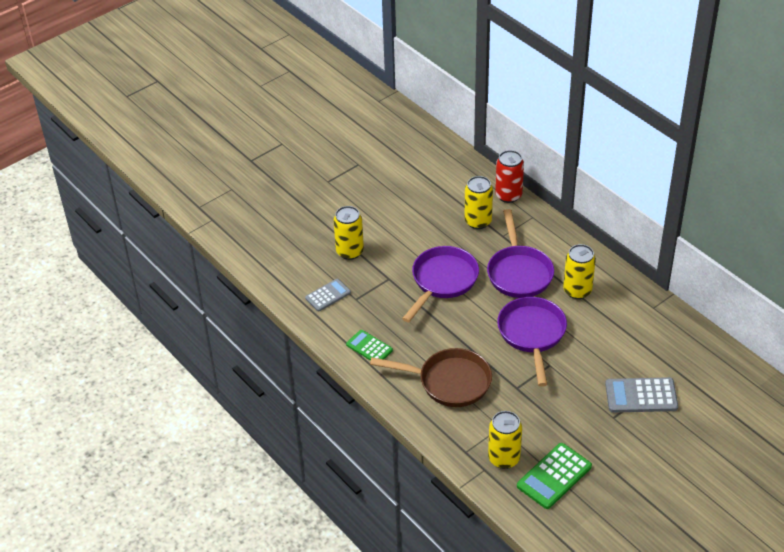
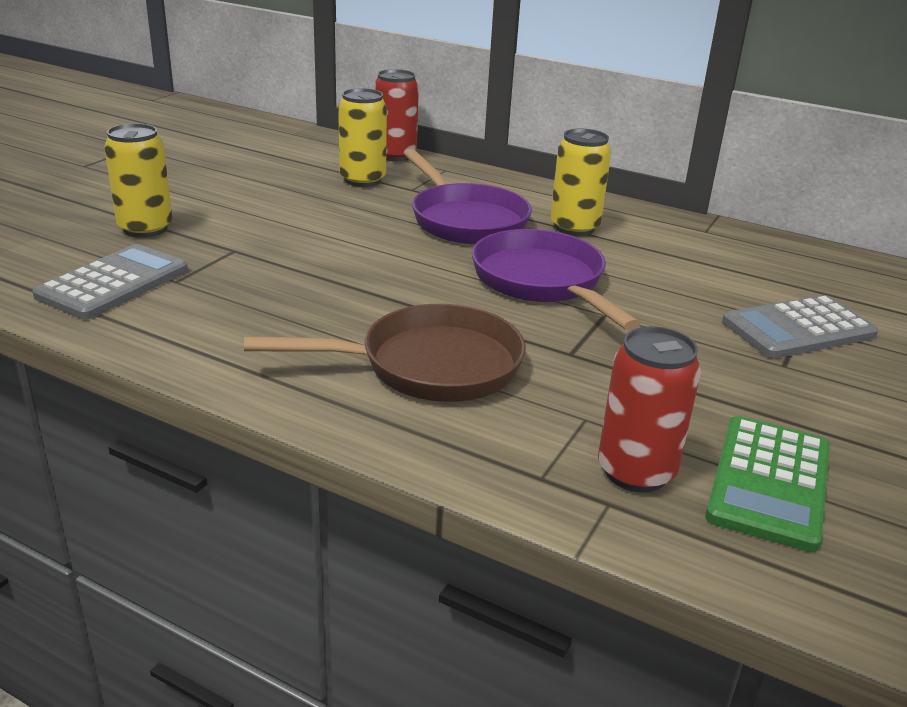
camera: 25 degrees left, 15 degrees down
(328, 295) = (113, 283): grey calculator -> grey calculator, size x1.55
(369, 347) = (228, 341): green calculator -> none
(442, 281) = (338, 242): purple pan -> none
(504, 458) = (636, 472): yellow can -> red can

